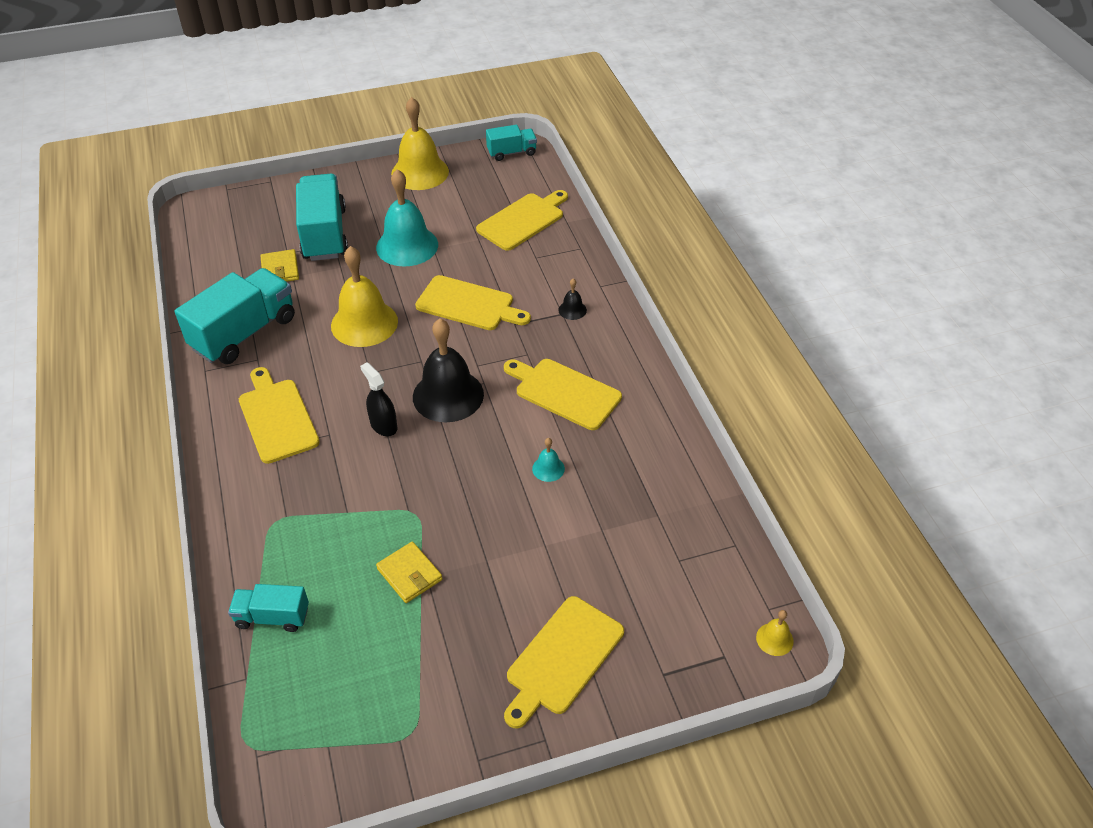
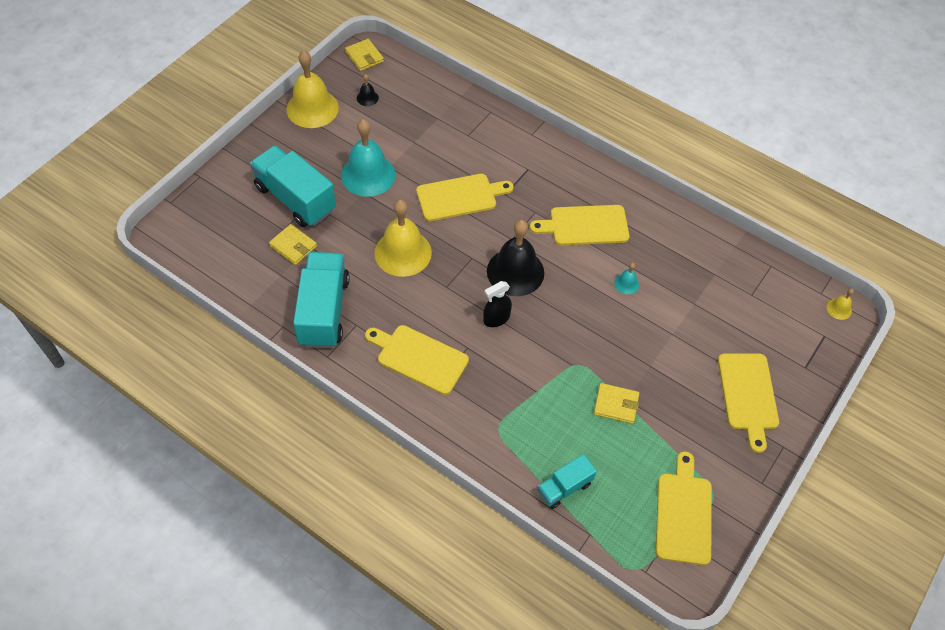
camera: 40 degrees left, 10 degrees up
(383, 425) = (496, 318): black spray bottle -> black spray bottle turned 45 degrees counterclockwise
(512, 153) = (364, 57): turquoise truck -> yellow wallet
(523, 220) = (429, 110): yellow cutting board -> yellow cutting board (683, 514)
(572, 310) = (531, 162): black bell -> black bell (367, 98)

